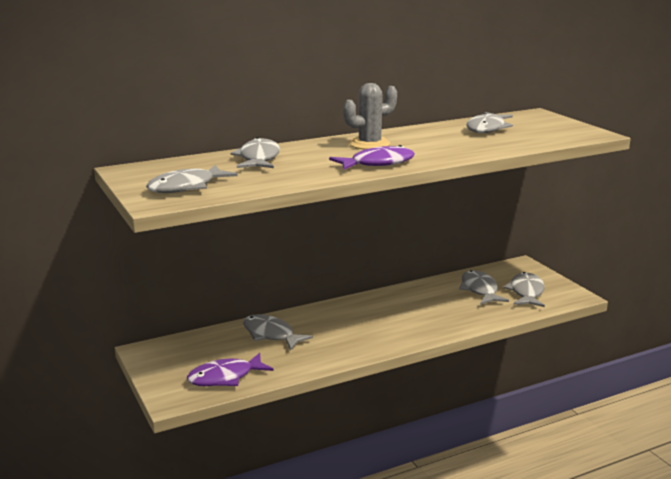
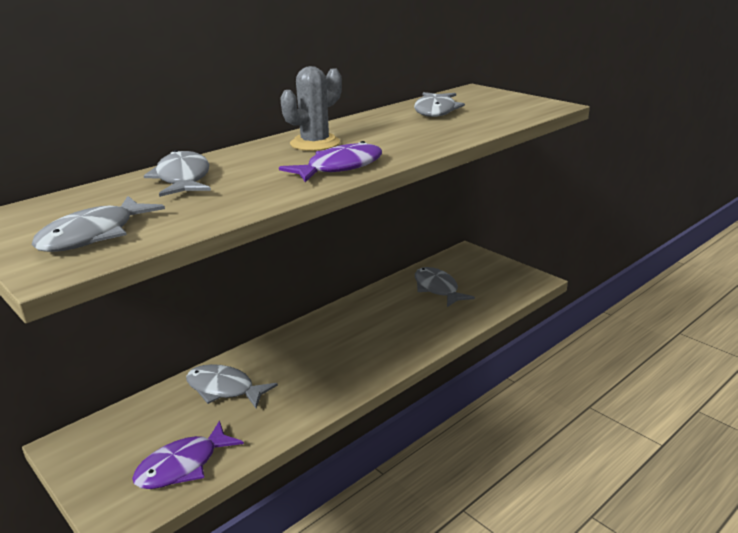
camera: 15 degrees left, 5 degrees up
(526, 292) = (485, 284): grey fish -> none

